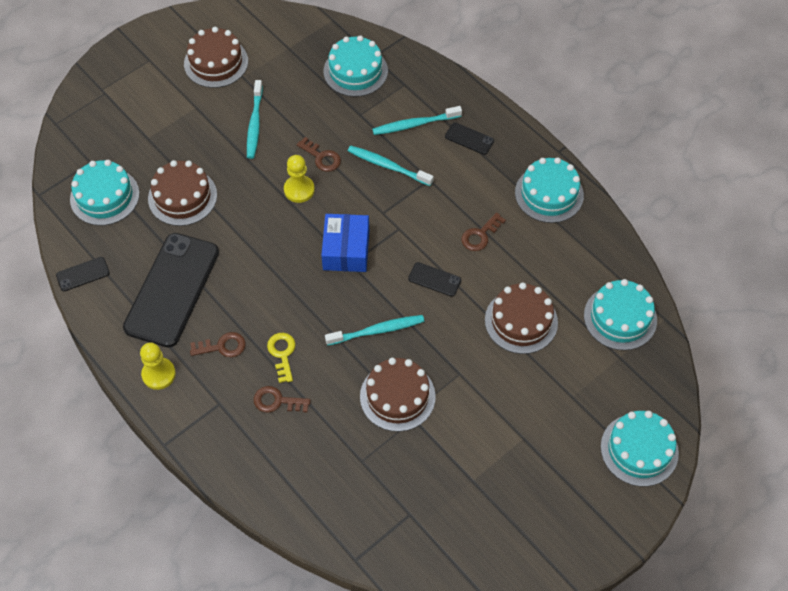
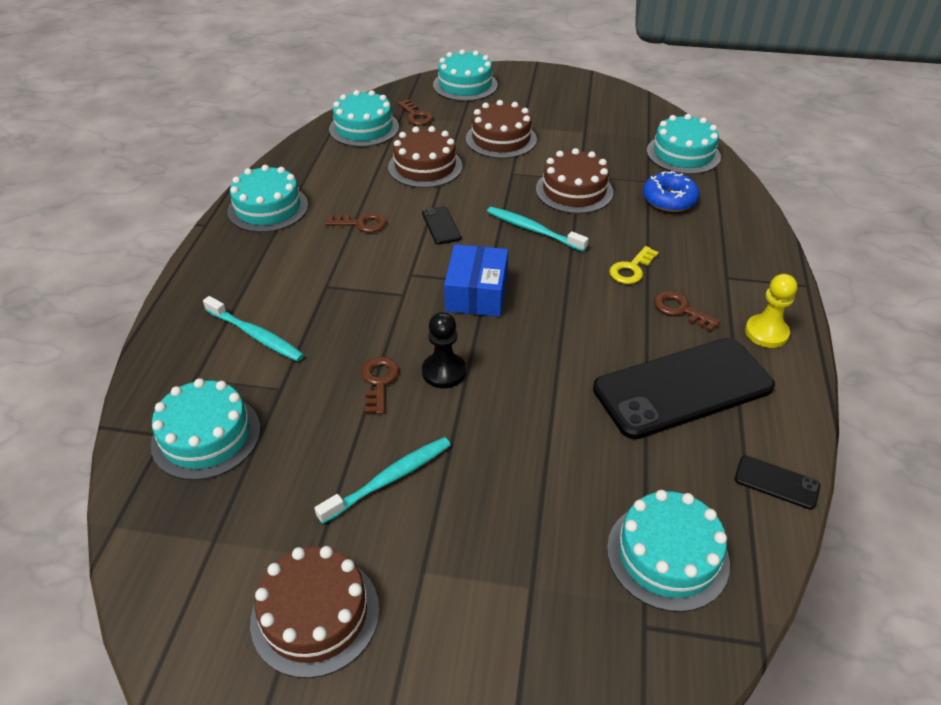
camera: 130 degrees left, 15 degrees down
(182, 197) = (571, 469): brown cake -> brown cake (501, 139)
(277, 401) = (673, 247): brown key -> brown key (416, 116)
(299, 190) = (444, 372): yellow pawn -> black pawn
(326, 452) = (669, 199): none -> blue donut
(346, 250) = (476, 293): blue box -> blue box turned 45 degrees counterclockwise
(371, 526) = (683, 154): none -> turquoise cake
(388, 166) = (338, 323): turquoise toothbrush -> none
(469, 139) = (241, 286): black phone -> none

